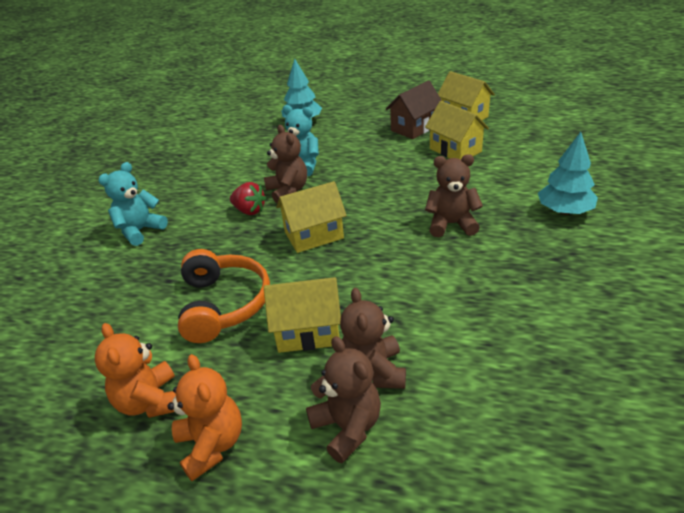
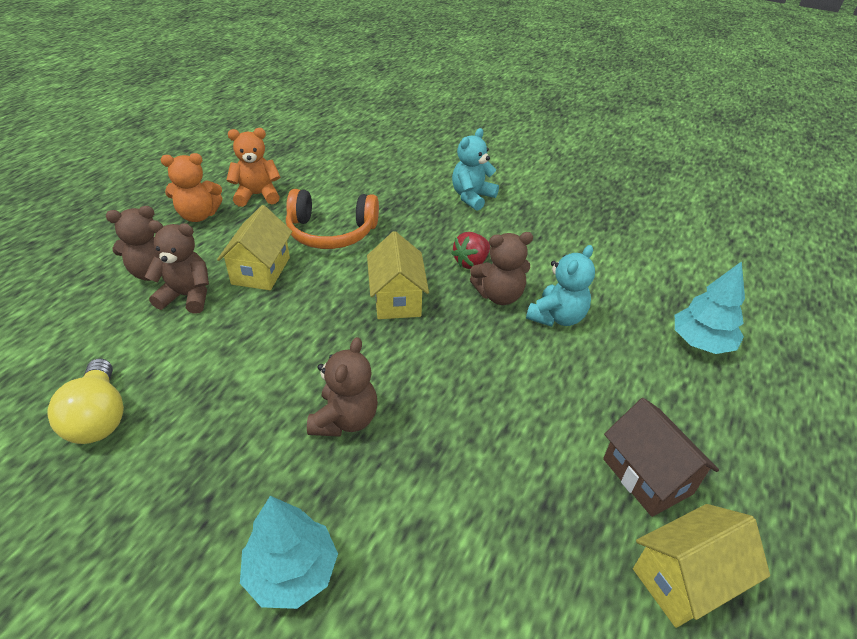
camera: 100 degrees right, 5 degrees up
(140, 231) = (472, 197): turquoise teddy bear -> turquoise teddy bear turned 105 degrees counterclockwise
(455, 150) = (543, 505): yellow house -> none
(551, 351) = (99, 417): none -> yellow light bulb

